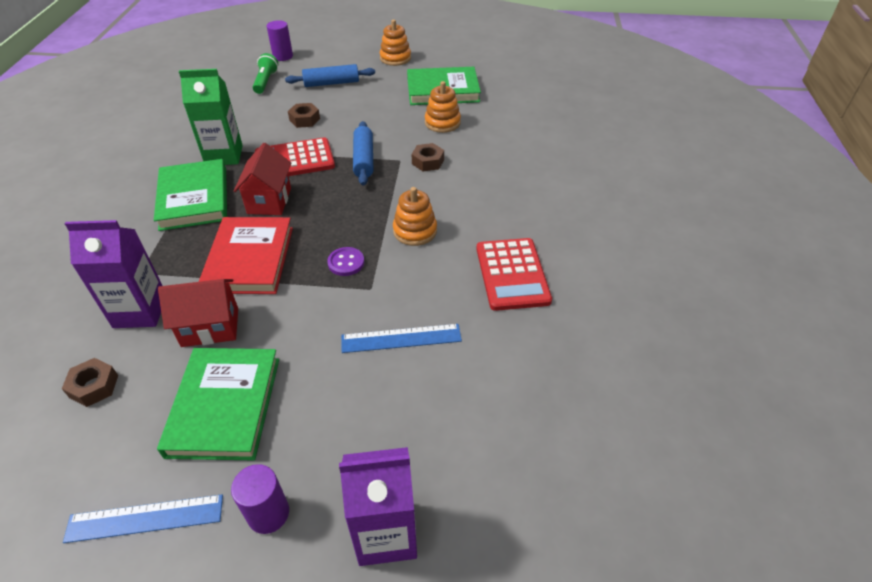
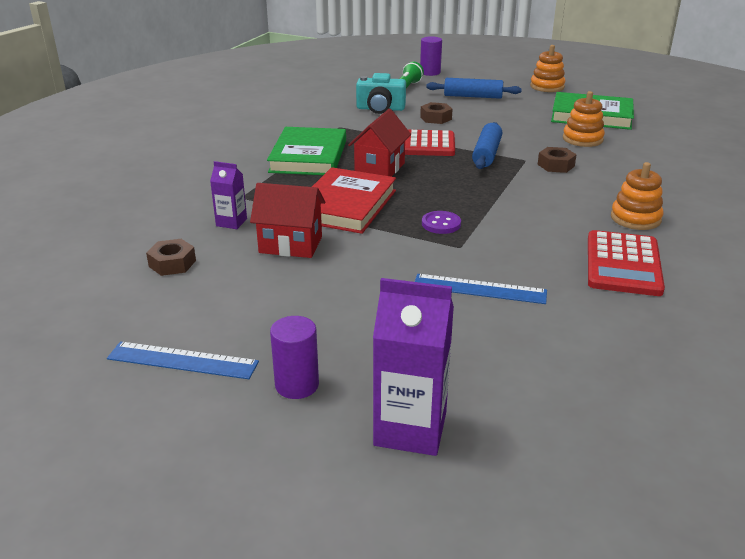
camera: 20 degrees right, 15 degrees down
(140, 311) = (231, 222): purple carton -> purple carton, size x0.55
(224, 155) = (347, 132): green carton -> none
(224, 406) = (283, 301): green book -> none
(248, 116) = (380, 109): none -> turquoise camera
(415, 231) = (523, 213): orange stacking toy -> orange stacking toy (635, 218)

